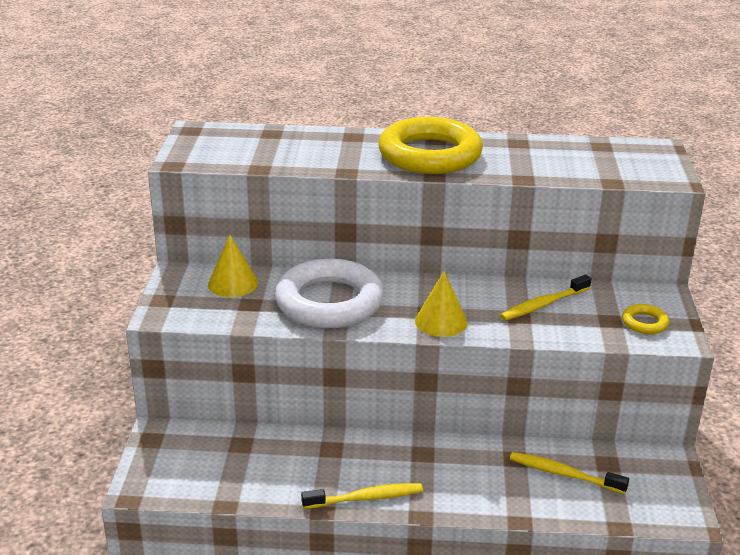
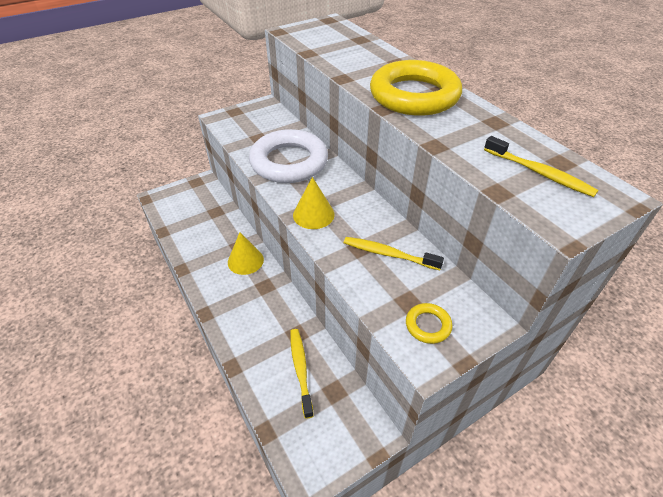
camera: 55 degrees right, 15 degrees up
(233, 283) = (273, 123): yellow cone -> yellow cone (245, 261)
(365, 498) = (205, 281): yellow toothbrush -> yellow toothbrush (539, 173)

